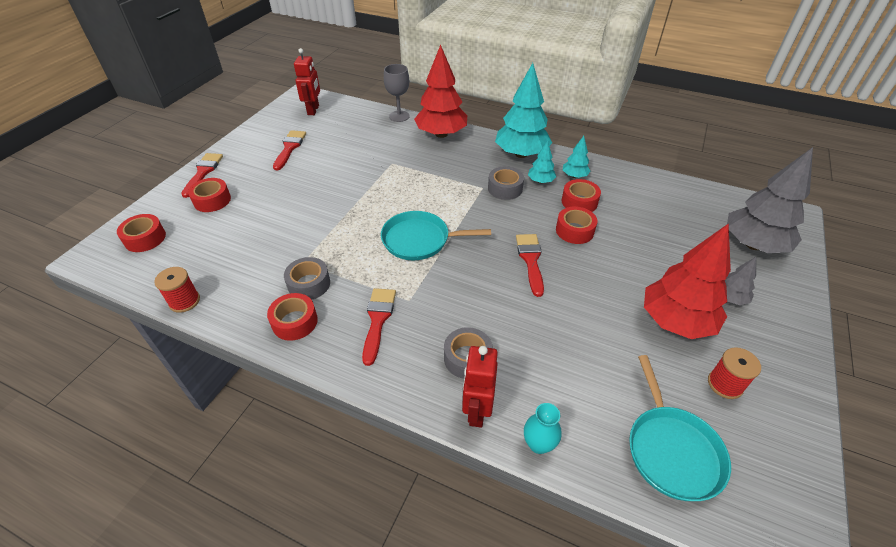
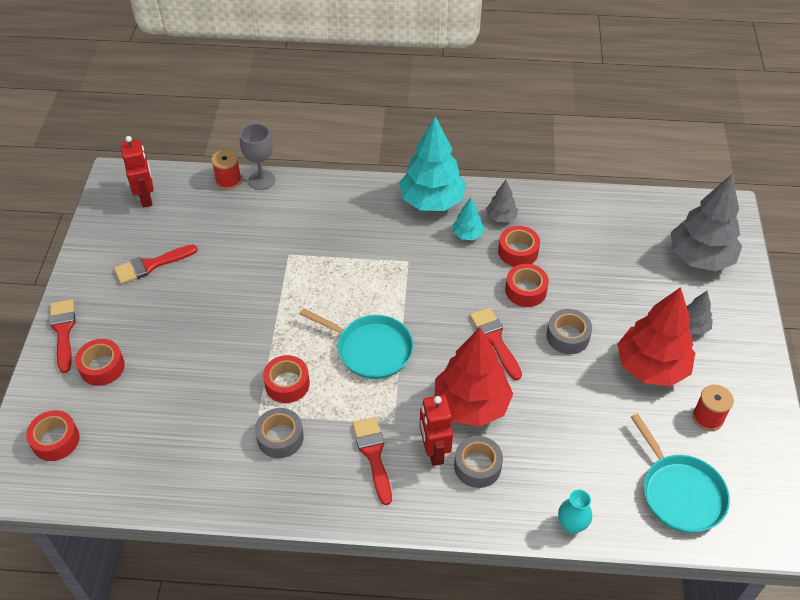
camera: 20 degrees left, 5 degrees up
(184, 301) = (157, 499): red spool -> red spool (228, 181)
(289, 148) = (151, 265): red brush -> red brush turned 105 degrees counterclockwise
(294, 322) = (290, 484): red tape -> red tape (287, 384)
(419, 240) = (370, 349): turquoise pan -> turquoise pan turned 135 degrees counterclockwise
(441, 134) = (327, 195): red tree -> red tree (471, 405)
(477, 411) = (507, 513): red robot -> red robot (434, 451)
(505, 188) = (433, 255): grey tape -> grey tape (567, 336)
(574, 176) = (501, 217): turquoise tree -> grey tree

